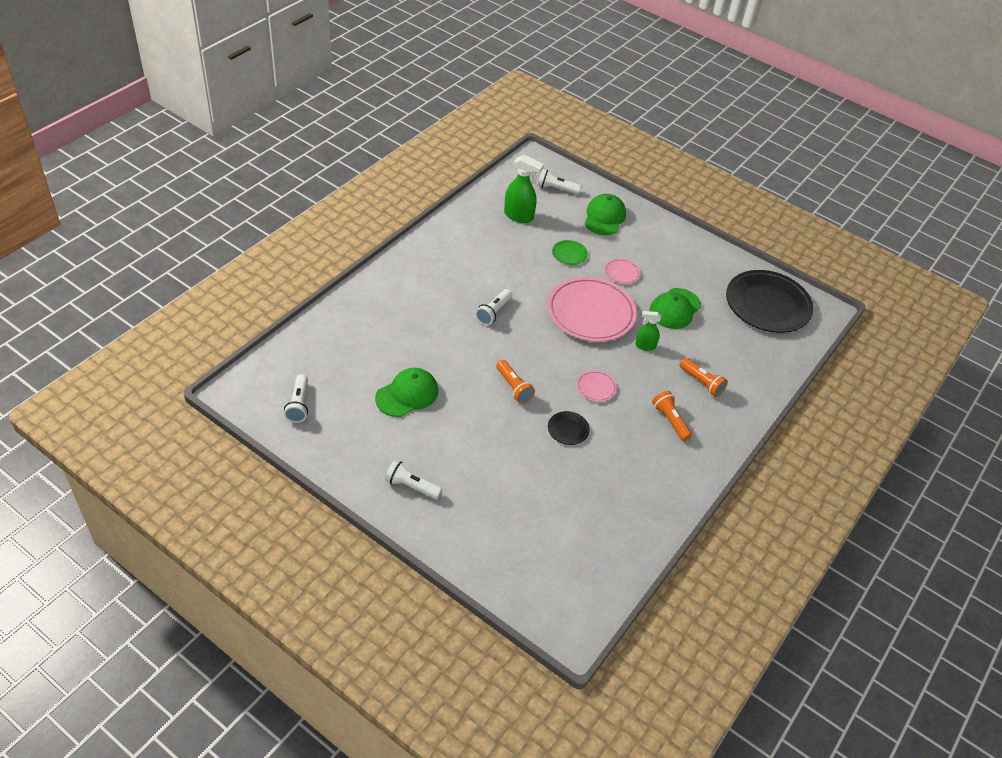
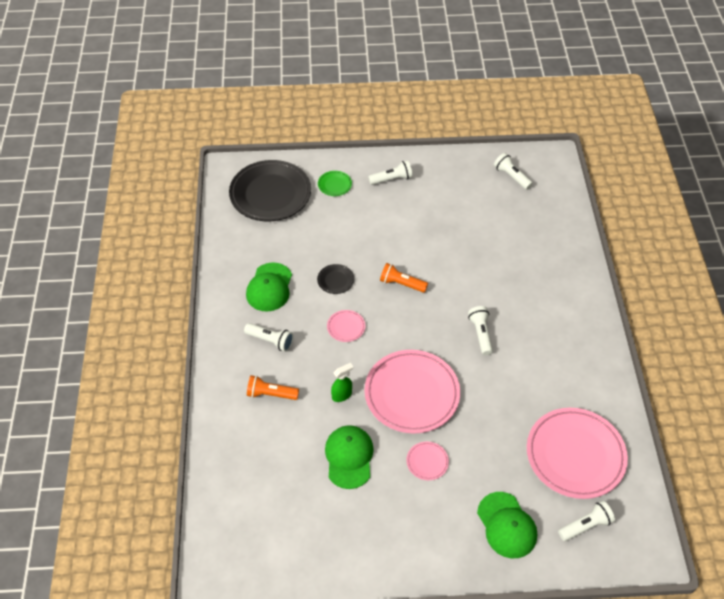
camera: 145 degrees right, 5 degrees up
(407, 394) = (460, 228): green cap -> green cap (269, 287)
(519, 216) = (575, 455): green spray bottle -> pink plate
(569, 254) = (489, 445): green plate -> green plate (334, 185)
(670, 420) = (270, 340): orange flashlight -> white flashlight
(767, 305) = (270, 535): black plate -> black plate (270, 194)

